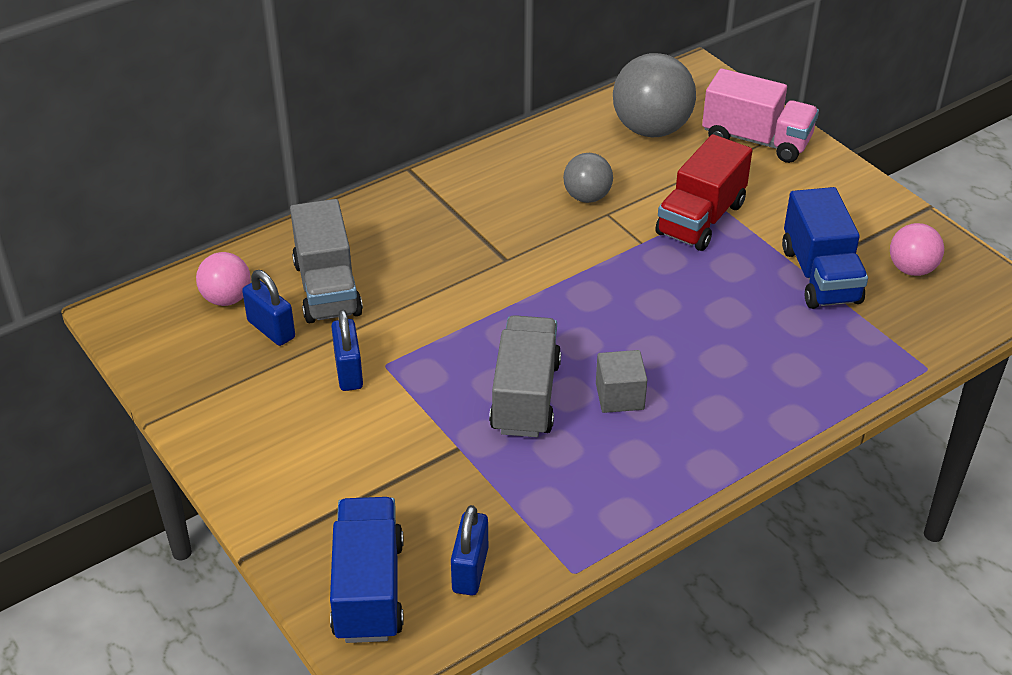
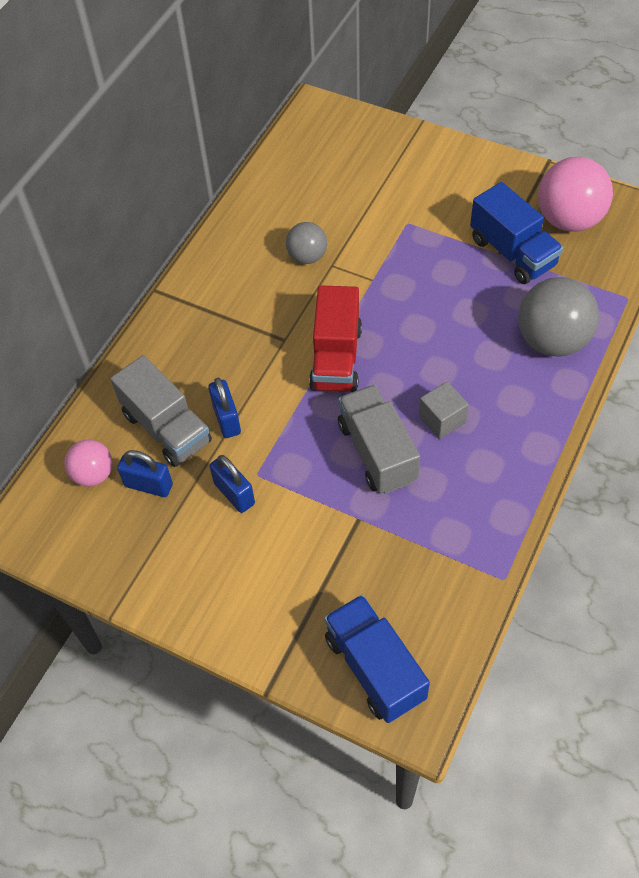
camera: 25 degrees left, 15 degrees up
(470, 570) = (434, 614): blue padlock -> blue padlock (226, 419)
(651, 129) = (314, 174): grey ball -> grey ball (552, 340)
(700, 219) = (401, 240): red truck -> red truck (336, 358)
(756, 140) = (396, 152): pink truck -> none
(911, 269) = (569, 219): pink ball -> pink ball, size x1.75

